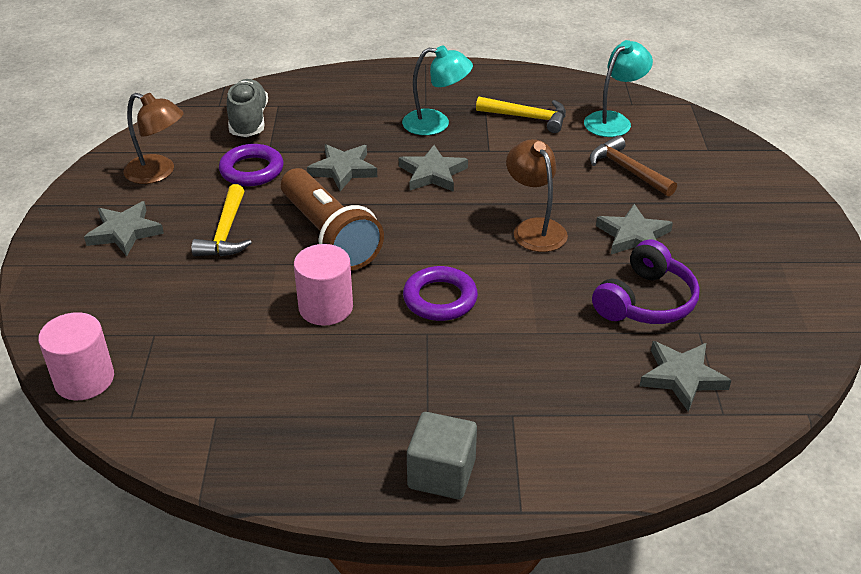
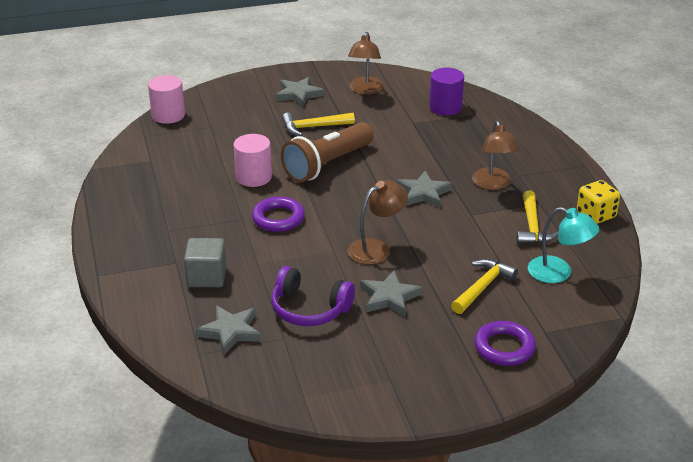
camera: 75 degrees right, 5 degrees down
(248, 121) = (445, 107): grey shoe -> purple cylinder
(252, 170) = (386, 121): purple ring -> purple ring (504, 347)
(343, 170) = (406, 155): grey star -> none
(436, 124) = (493, 184): turquoise lamp -> brown lamp
(441, 473) = (121, 242): grey cube -> grey cube (206, 277)
(520, 78) = (596, 215): none -> yellow dice
(628, 170) = (483, 287): brown hammer -> yellow hammer

